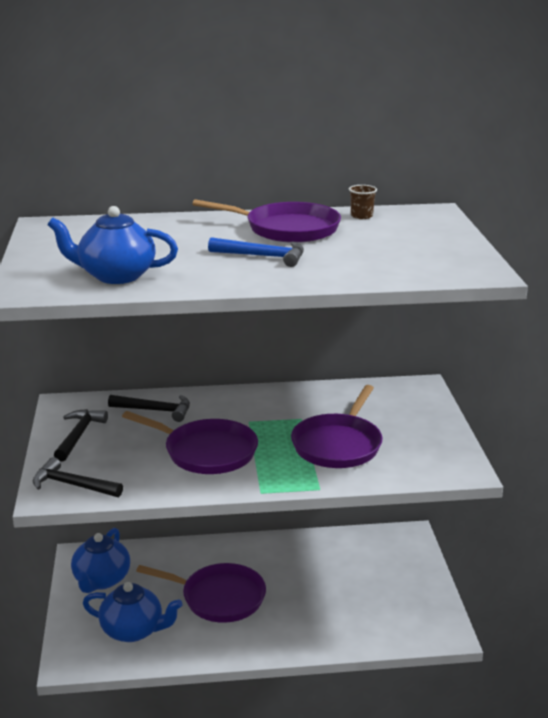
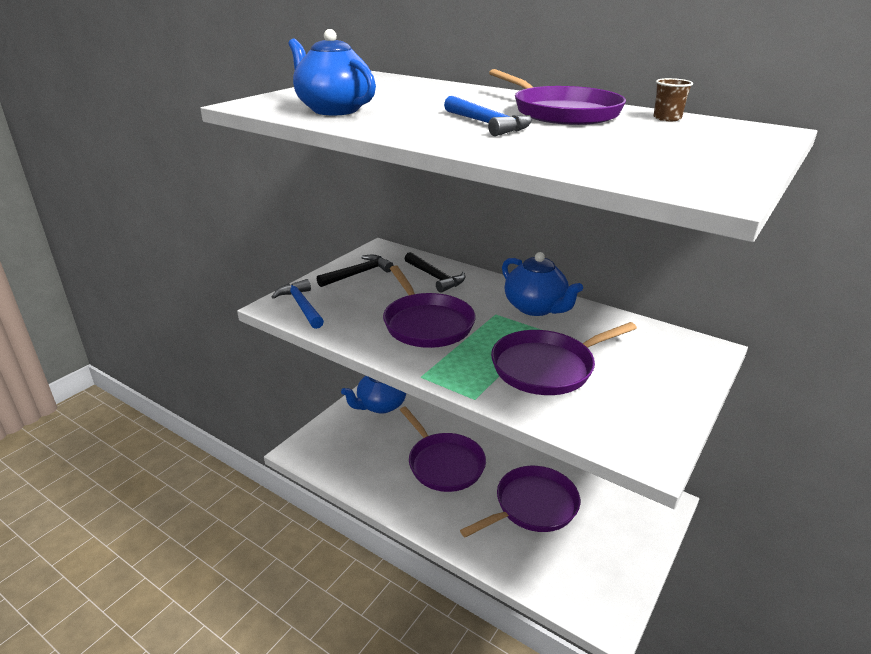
camera: 40 degrees right, 5 degrees up
(72, 485) = (301, 306): black hammer -> blue hammer
(133, 630) = (360, 453): blue teapot -> blue teapot (536, 308)
(323, 590) = (532, 506): none -> purple pan

